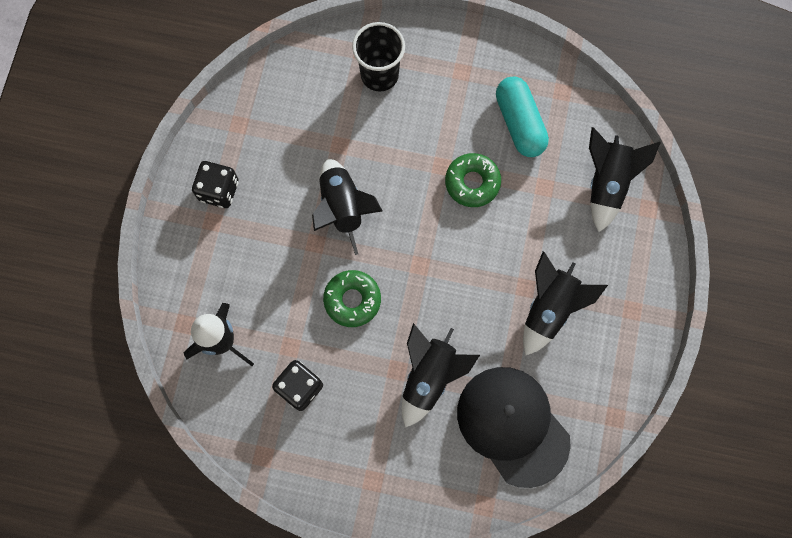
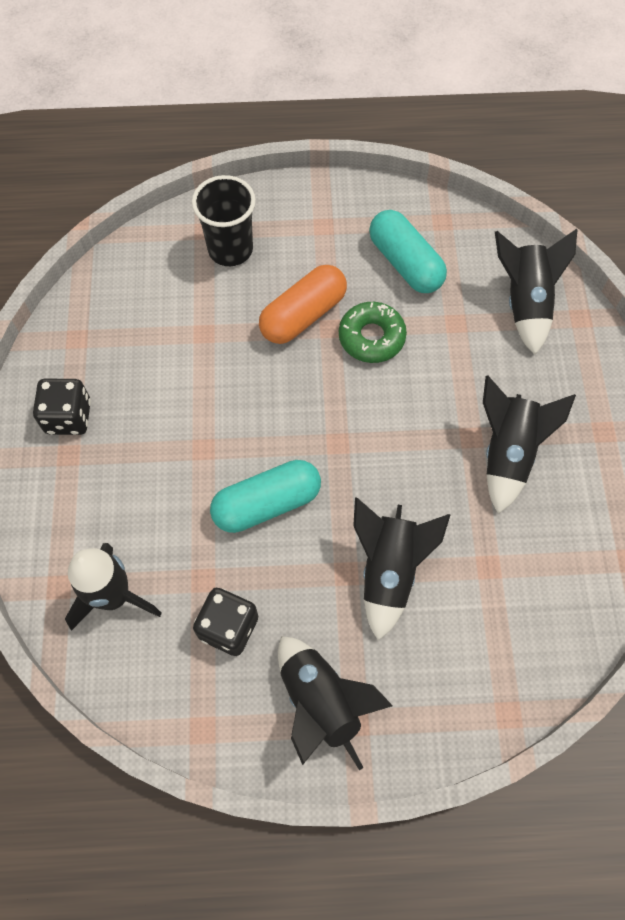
camera: 15 degrees left, 10 degrees down
(342, 208) = (226, 401): black rocket -> black rocket (321, 703)
(352, 300) = (267, 503): green donut -> turquoise capsule
(423, 149) = (303, 315): none -> orange capsule
(512, 425) = (510, 603): black cap -> none

